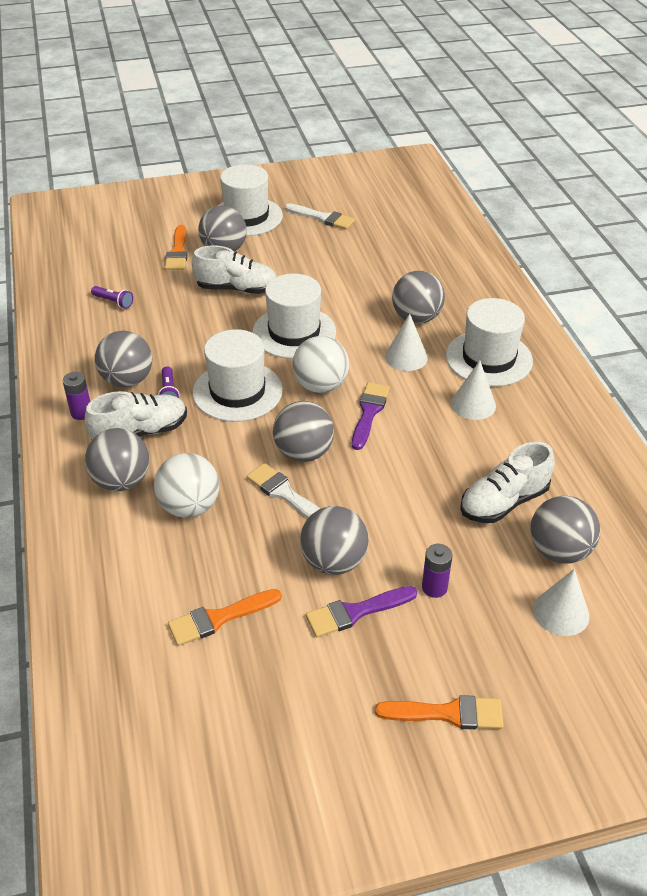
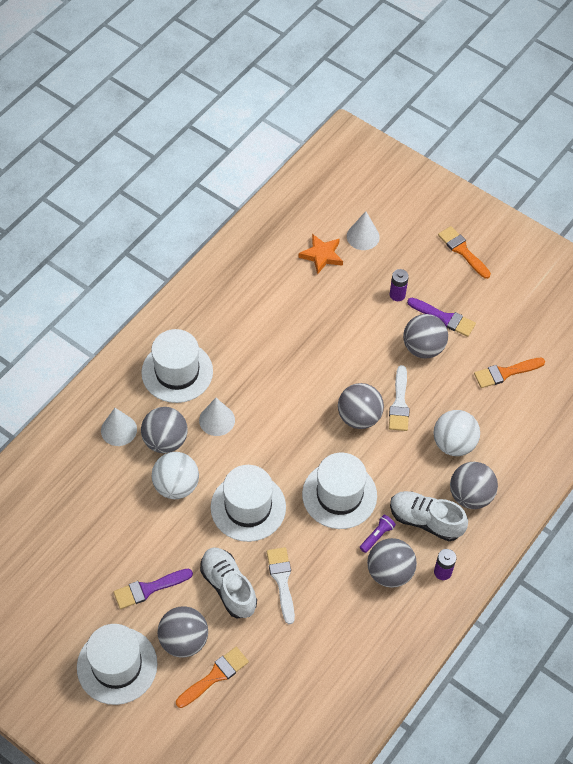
camera: 130 degrees left, 15 degrees up
(113, 302) = (319, 663): purple flashlight -> none
(219, 618) = (505, 373): orange brush -> orange brush turned 135 degrees clockwise
(320, 386) = (291, 450): white ball -> white ball (176, 486)
(323, 218) = (71, 600): white brush -> white brush (282, 580)
(369, 412) = (292, 406): purple brush -> purple brush (148, 589)
(473, 404) = (234, 355): white cone -> white cone (119, 430)
(503, 502) = (307, 296): white shoe -> none
(559, 551) = (322, 255): grey ball -> orange star

